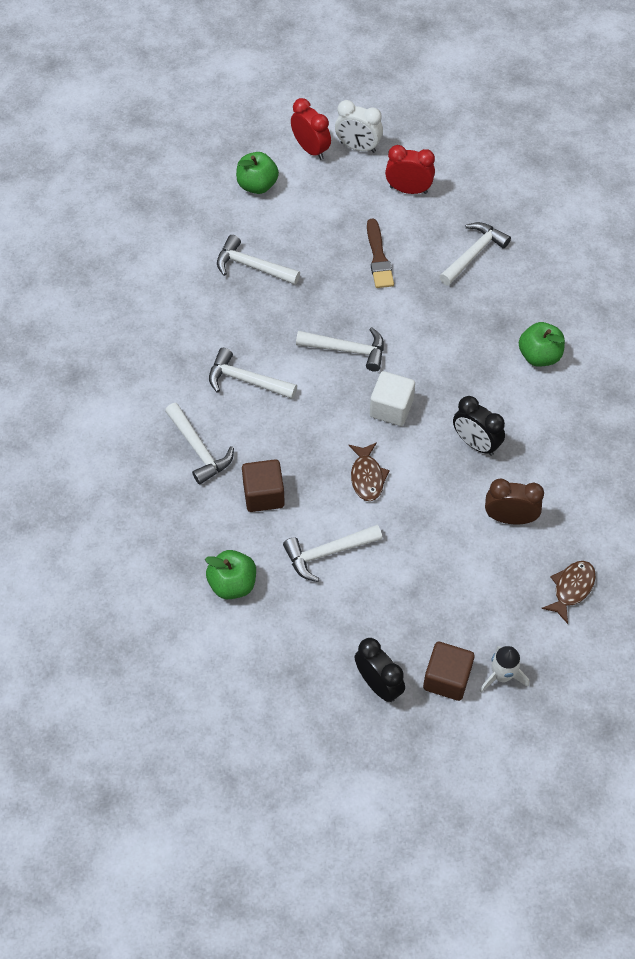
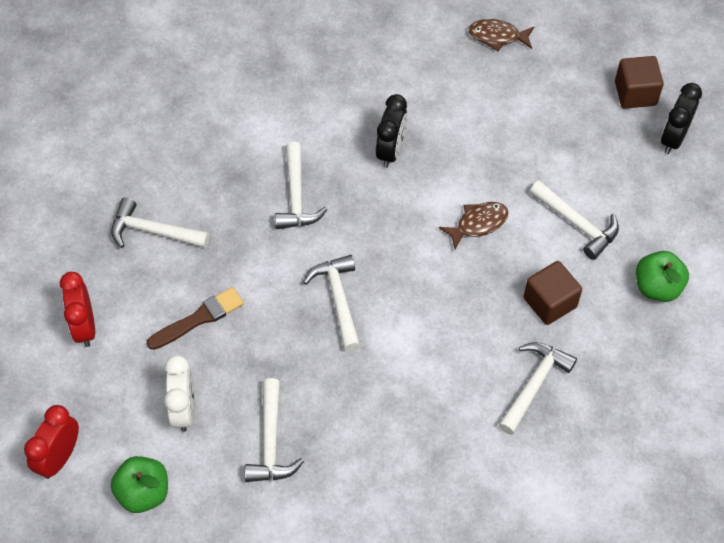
camera: 115 degrees left, 0 degrees up
(246, 380) = (427, 378): white hammer -> white hammer (296, 197)
(358, 147) = (36, 406): white clock -> white clock (184, 409)
(391, 408) = (389, 233): white cube -> none
(502, 675) = (607, 58): white rocket -> none
(509, 518) = (455, 100): brown clock -> none
(539, 356) = (260, 133): green apple -> none

